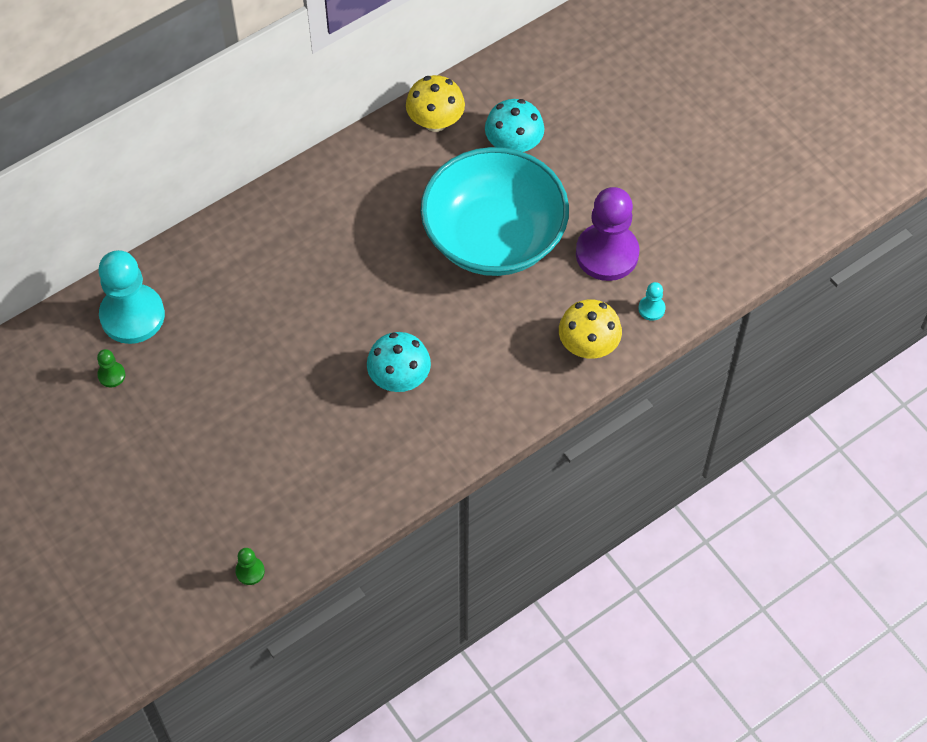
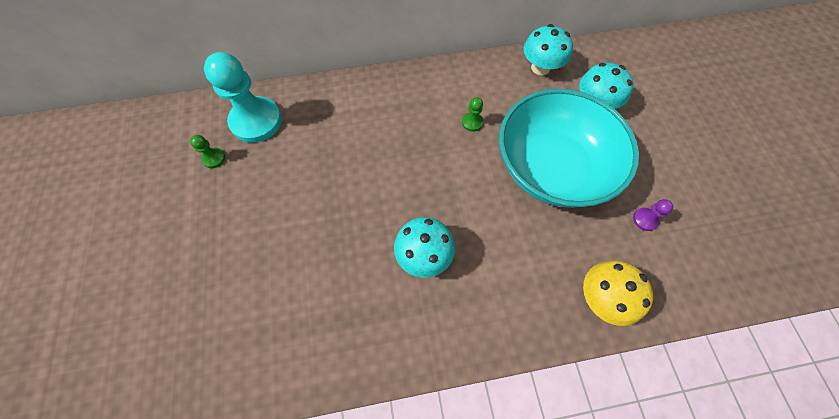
camera: 25 degrees right, 5 degrees up
(250, 571) = (205, 385): green pawn -> green pawn (472, 122)
(435, 121) = (540, 68): yellow mushroom -> turquoise mushroom
(607, 253) = (645, 219): purple pawn -> purple pawn, size x0.42
(651, 309) = (672, 287): turquoise pawn -> none

